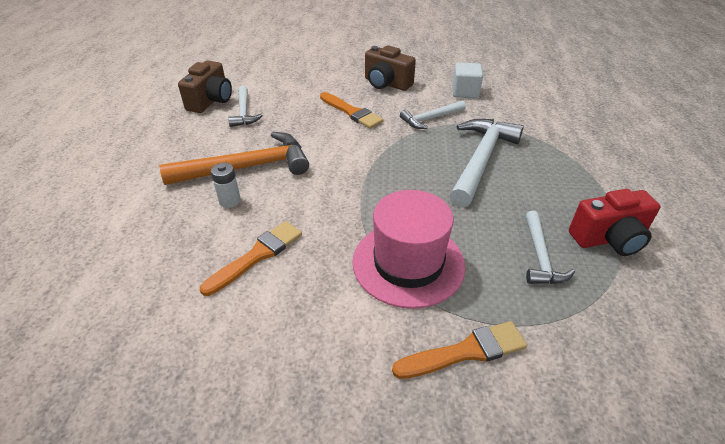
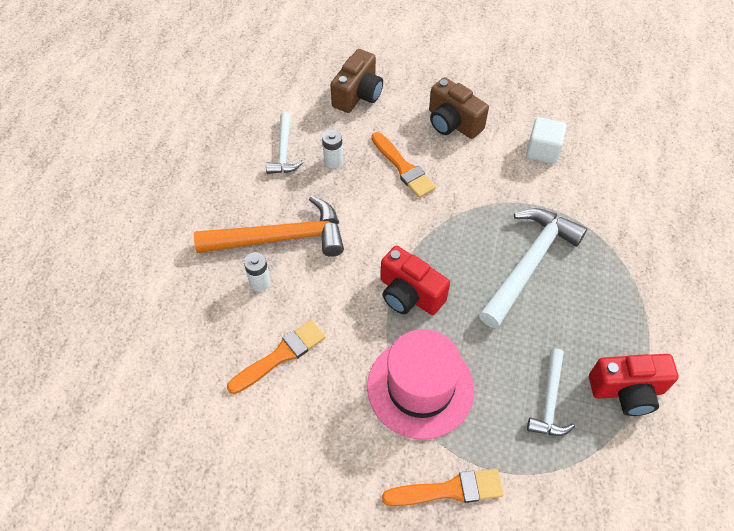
camera: 10 degrees right, 15 degrees up
(211, 101) = (249, 127): brown camera -> brown camera (358, 95)
(289, 114) = (333, 161): none -> white battery
(378, 193) = (409, 294): none -> red camera
(430, 119) = (490, 191): white hammer -> none

